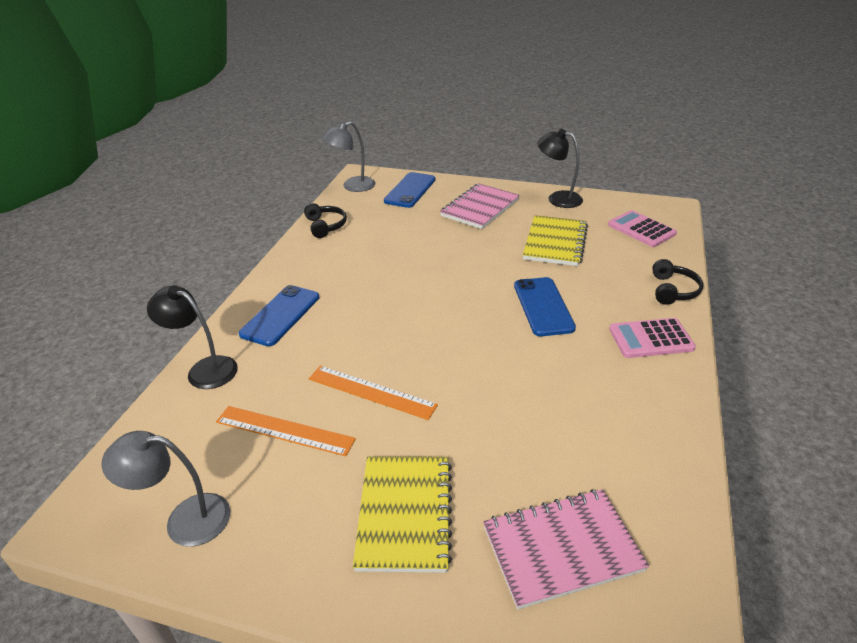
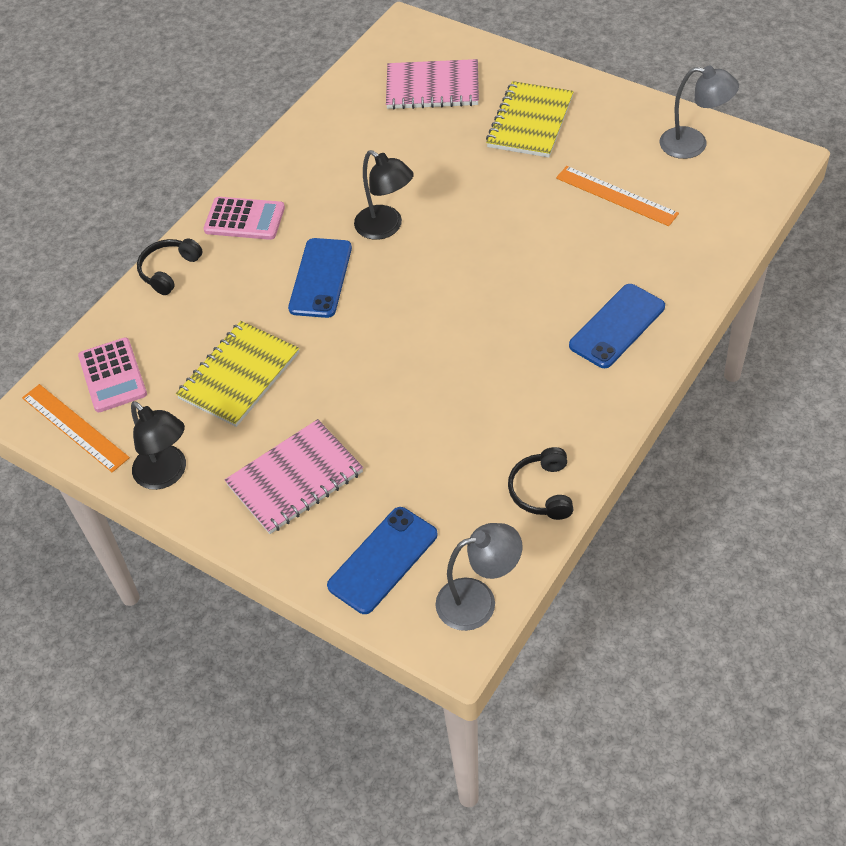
camera: 160 degrees left, 15 degrees up
(204, 369) = (698, 271): black lamp -> black lamp (386, 228)
(371, 392) = (533, 216): orange ruler -> orange ruler (75, 427)

